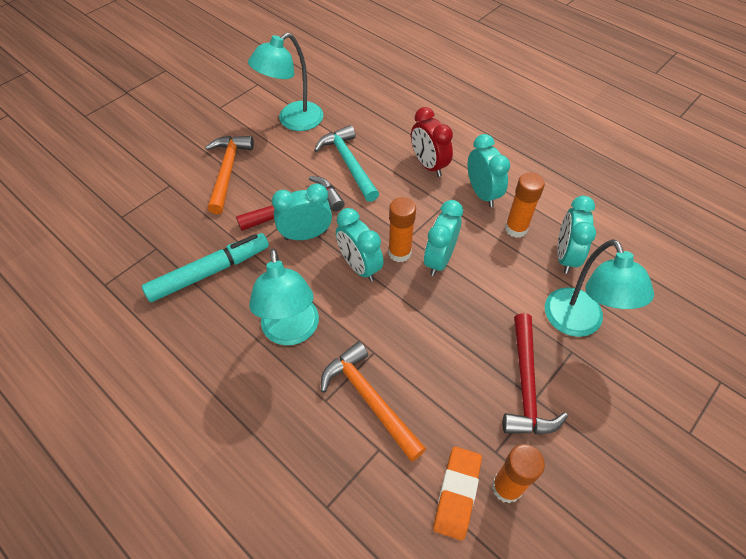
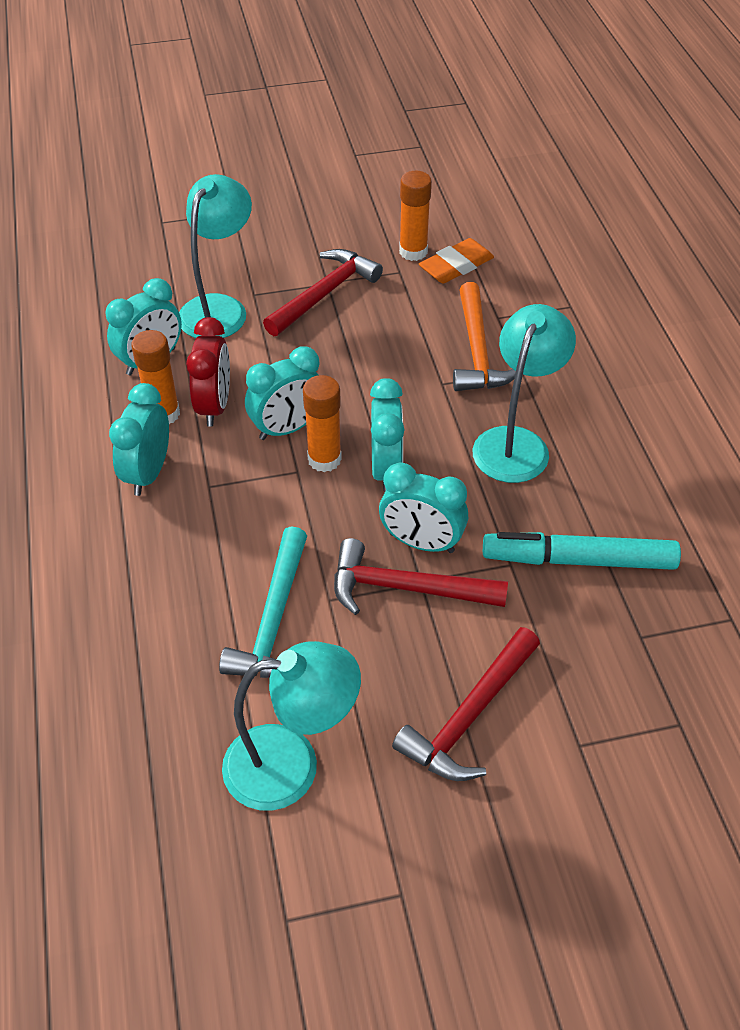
camera: 145 degrees left, 5 degrees down
(227, 171) = (470, 716): orange hammer -> red hammer
(428, 165) = (168, 551): red clock -> red clock (214, 406)

